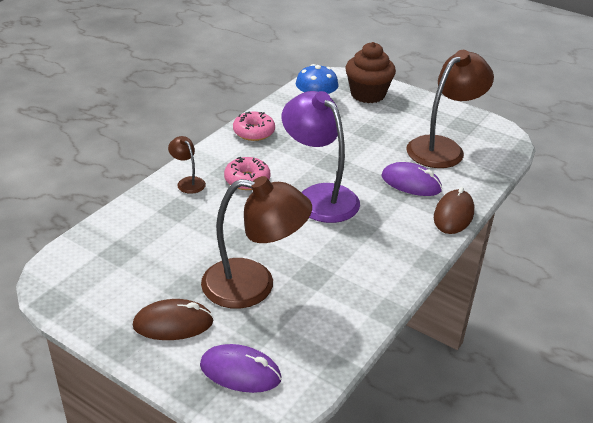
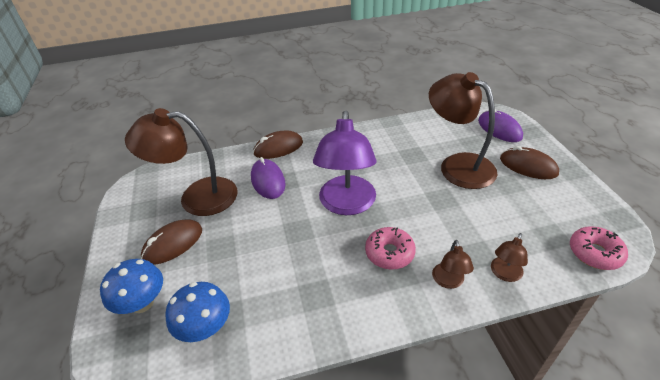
camera: 135 degrees left, 5 degrees up
(148, 204) = (504, 274): none -> brown lamp
(254, 132) = (324, 317): pink donut -> pink donut (595, 253)
(367, 94) = (142, 303): brown cupcake -> blue mushroom
(403, 120) = (173, 244): none -> brown mouse

